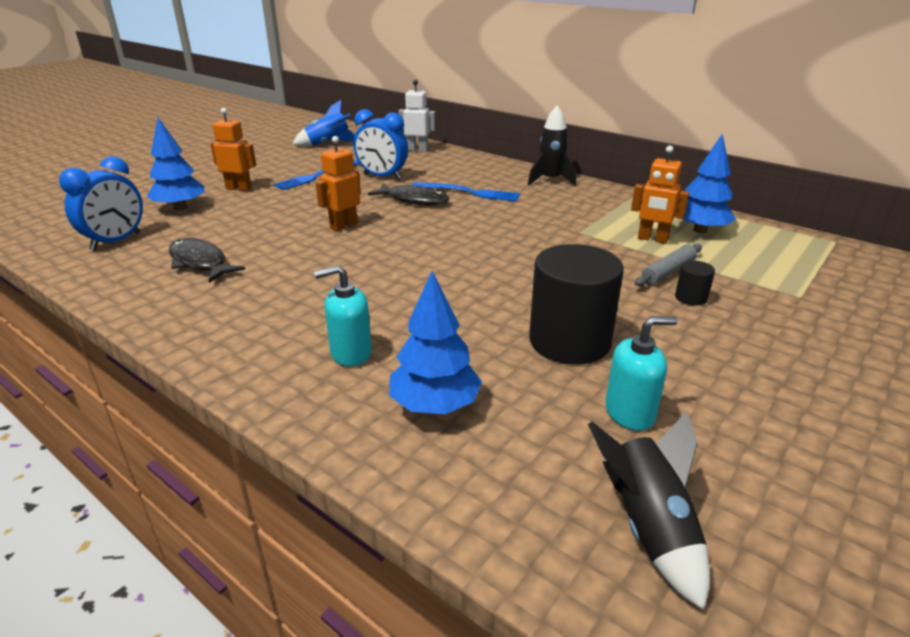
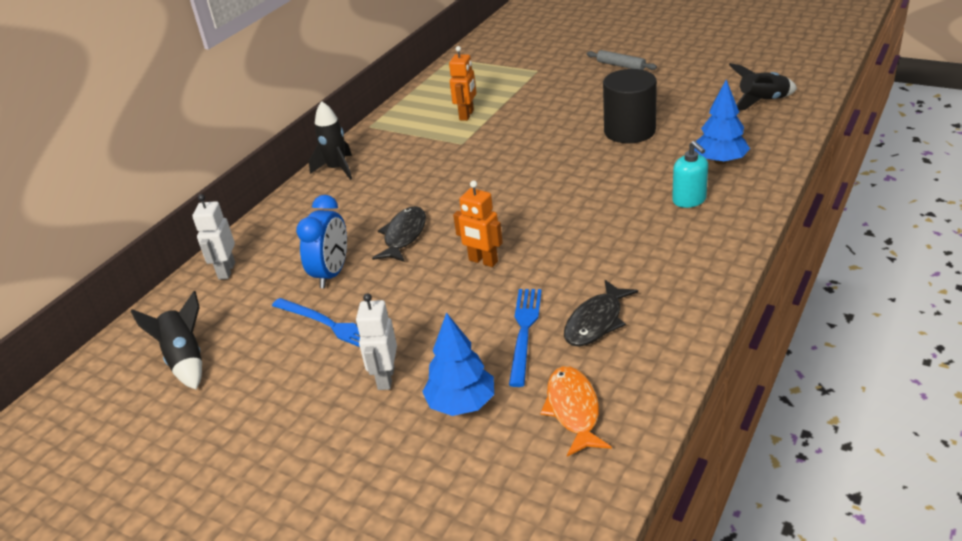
camera: 95 degrees left, 5 degrees up
(116, 241) = (573, 410): blue clock -> orange fish
(239, 188) = (385, 378): orange robot -> white robot
(328, 144) = (185, 359): blue rocket -> black rocket
(469, 192) = (377, 208): blue fork -> blue fork (524, 331)
(630, 413) = (687, 110): turquoise soap dispenser -> none
(668, 272) = (520, 108): grey rolling pin -> grey rolling pin (621, 66)
(691, 298) = (554, 99): black cylinder -> none
(700, 230) = (444, 99): blue tree -> none

